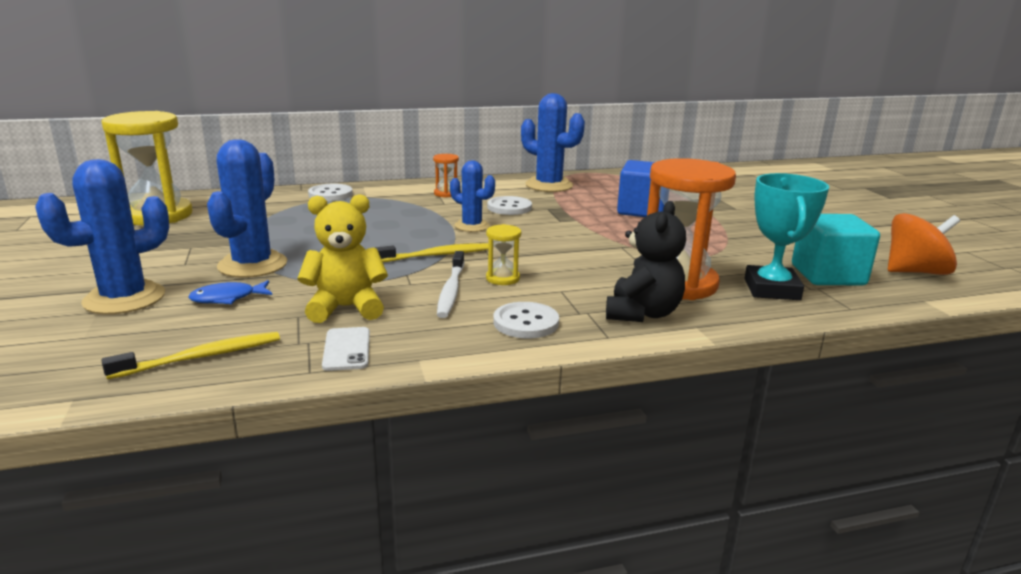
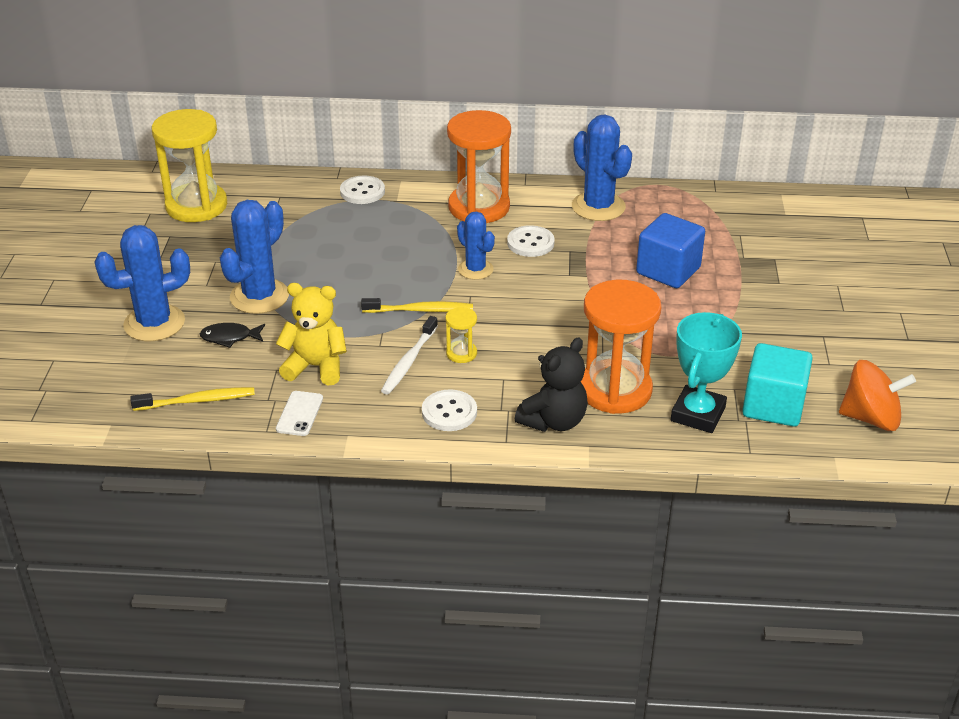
camera: 20 degrees right, 15 degrees up
(228, 298) = (230, 337): blue fish -> black fish
(446, 193) = (479, 207): orange hourglass -> orange hourglass, size x2.29

